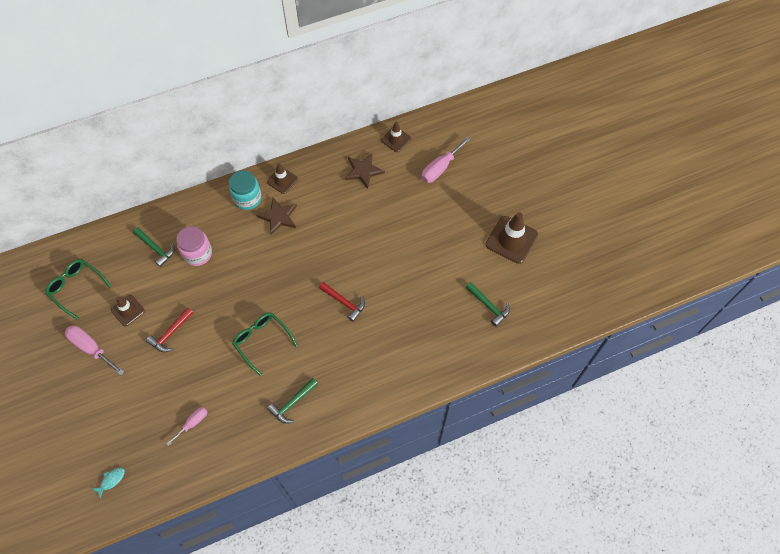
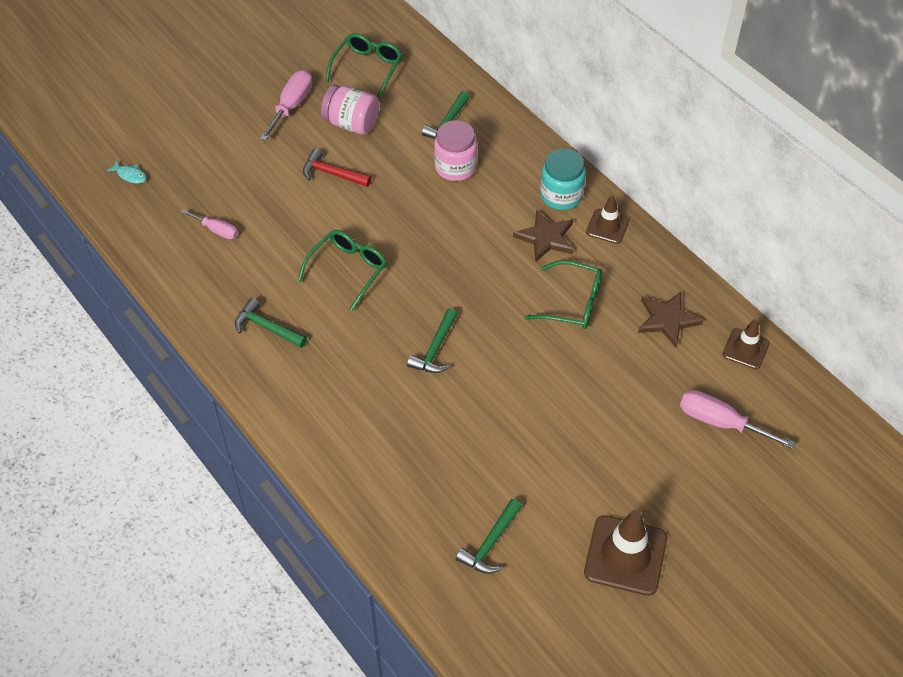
camera: 75 degrees right, 10 degrees down
(128, 310) = (351, 124): brown traffic cone -> pink jar
(334, 216) = (572, 303): none -> green glasses
(344, 302) = (435, 349): red hammer -> green hammer

